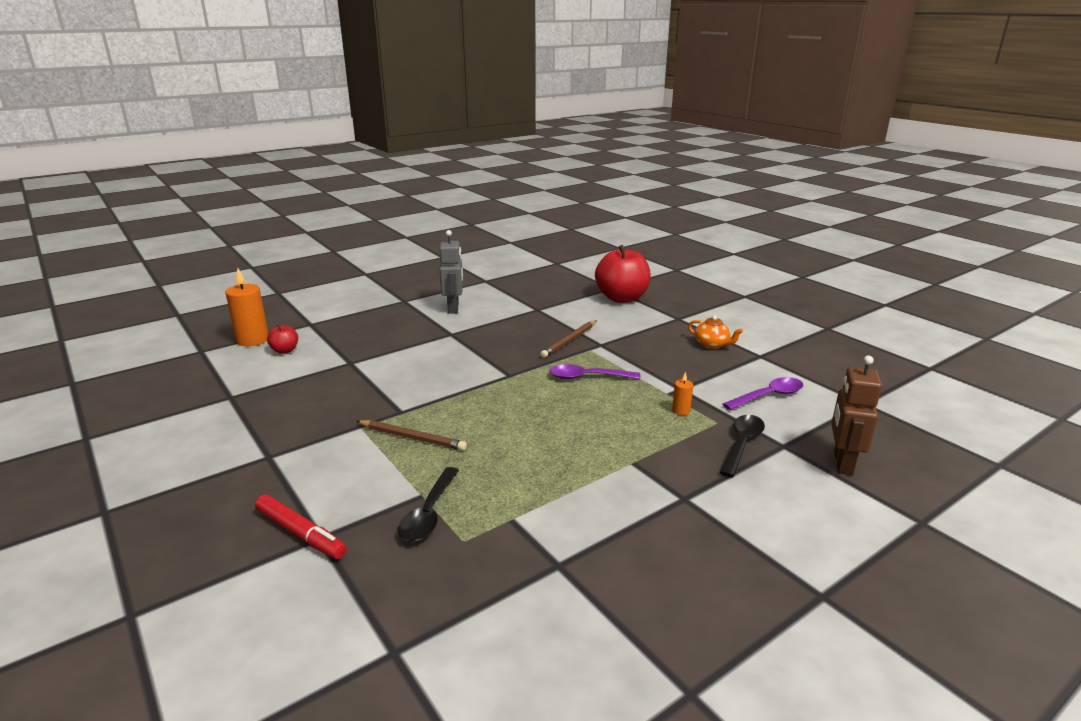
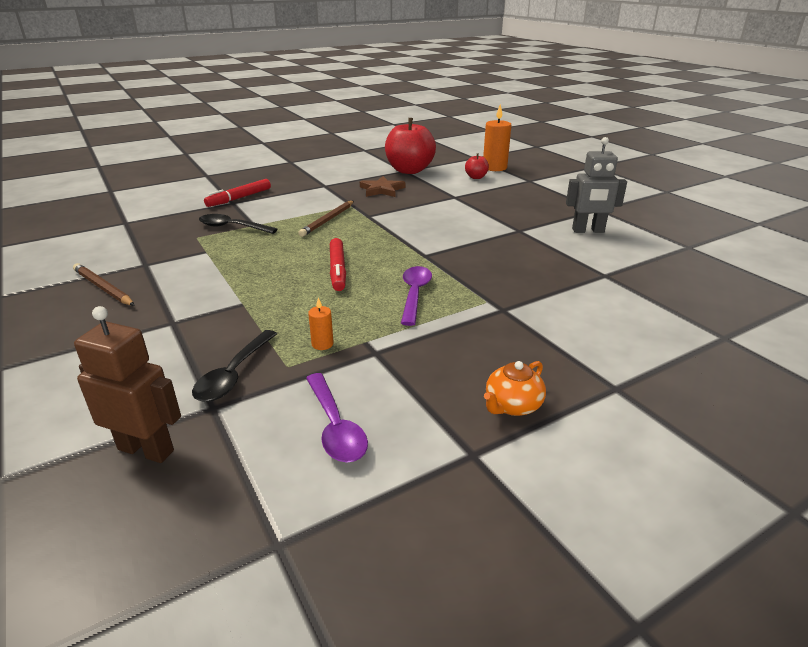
camera: 95 degrees right, 5 degrees up
(307, 409) = (382, 190): none -> brown star
(549, 417) = (338, 270): none -> red marker
(569, 341) = (511, 290): brown pencil -> brown pencil (103, 288)
(622, 298) = (682, 342): red apple -> red apple (409, 170)
(742, 444) = (234, 374): black spoon -> black spoon turned 75 degrees clockwise

